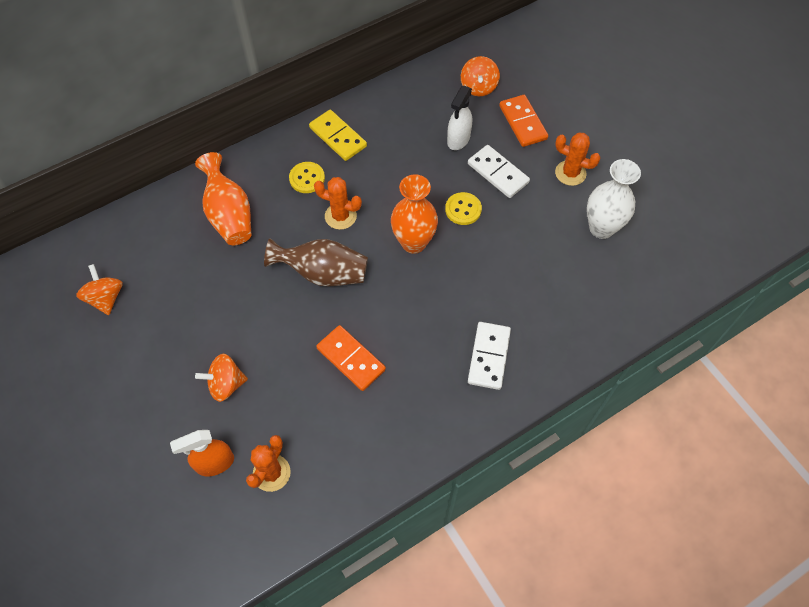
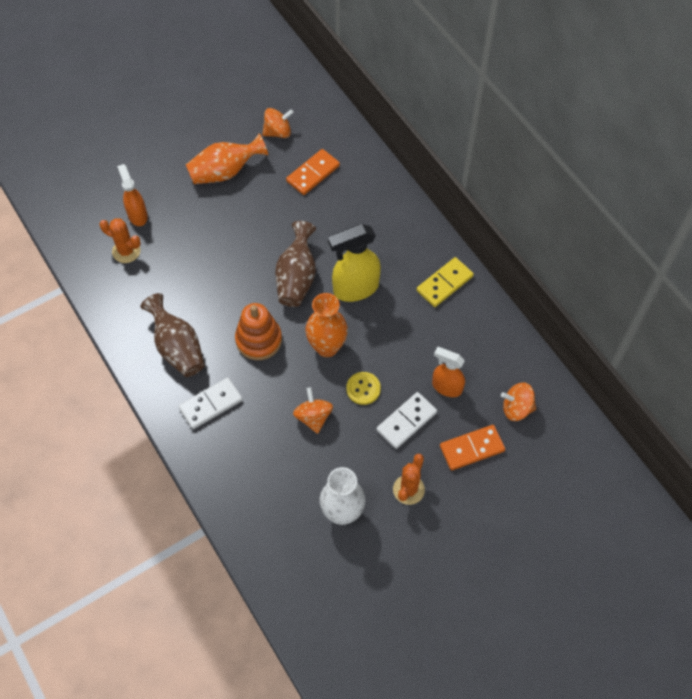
camera: 90 degrees right, 0 degrees up
(226, 384) = (199, 217): orange spinning top -> orange spinning top (313, 417)
(229, 215) = (356, 206): orange vase -> orange vase (225, 172)
(307, 178) = (396, 261): yellow button -> none
(340, 216) = (355, 288): orange cactus -> yellow spray bottle
(351, 359) = (215, 300): orange domino -> orange domino (313, 173)
(405, 310) = (258, 340): none -> orange stacking toy
(416, 398) = (177, 348): none -> brown vase
(458, 139) = (446, 387): white spray bottle -> orange spray bottle
(488, 356) = (211, 404): white domino -> white domino turned 45 degrees counterclockwise

